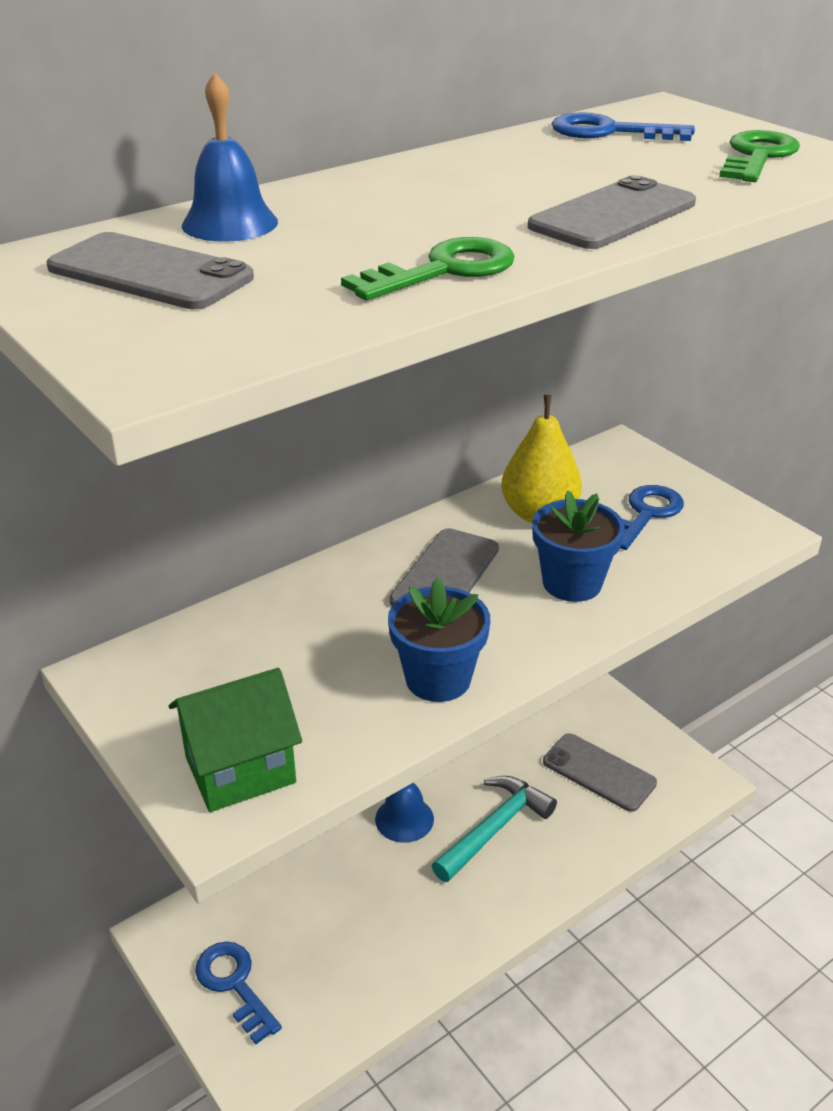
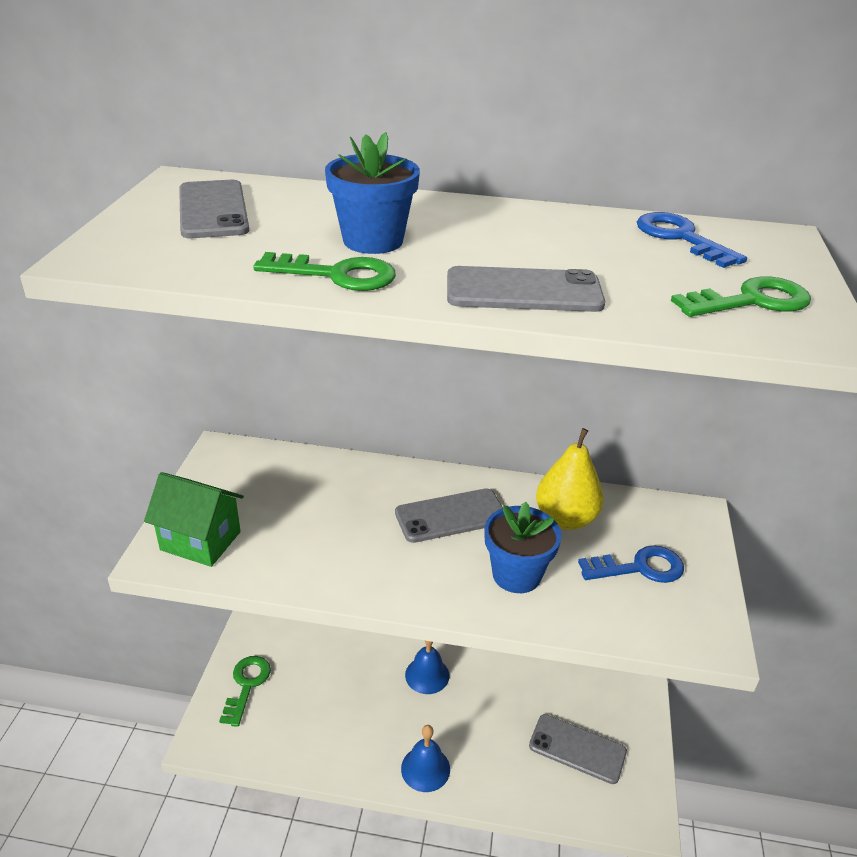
camera: 45 degrees right, 0 degrees up
(230, 223) = (310, 200): blue bell -> blue bell (425, 768)
(234, 984) = (247, 685): blue key -> green key
(438, 679) = (354, 570): blue flower pot -> blue flower pot (373, 241)
(494, 828) = (469, 724): turquoise hammer -> none
(599, 772) = (577, 749): grey phone -> grey phone turned 60 degrees counterclockwise

